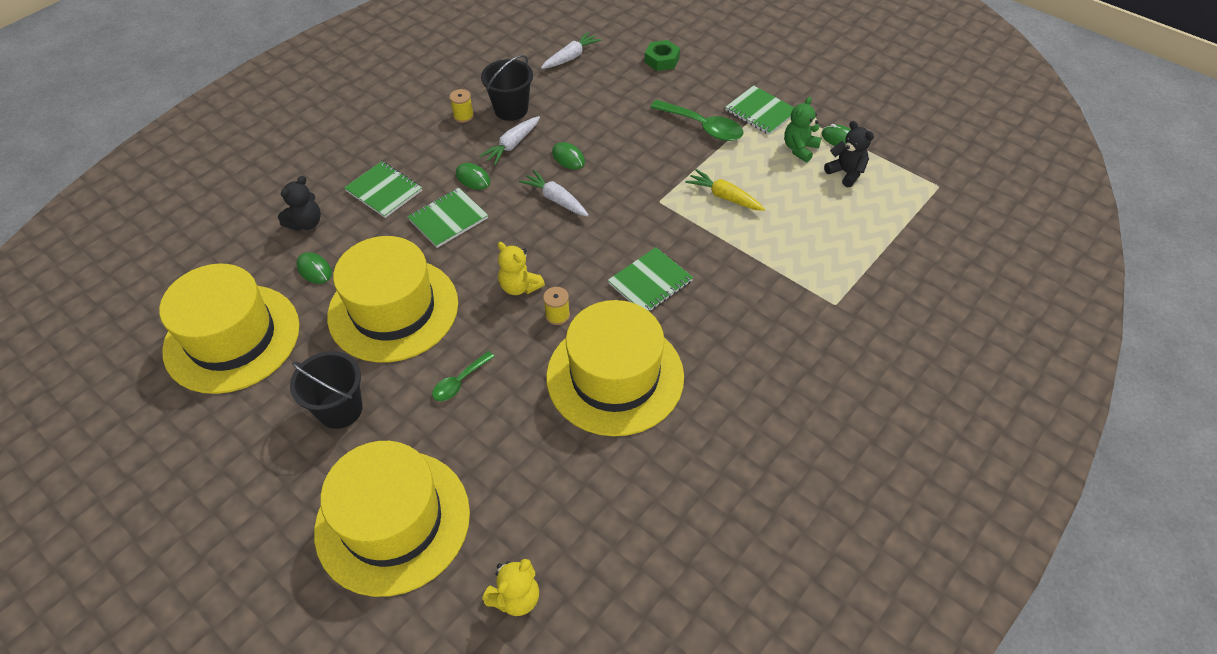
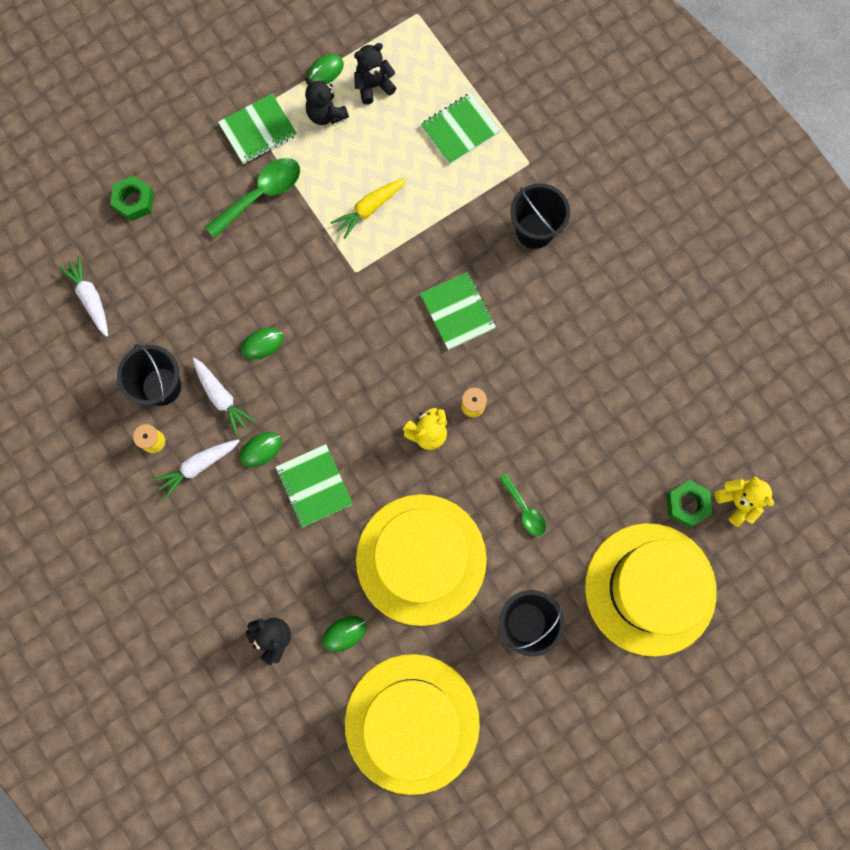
camera: 75 degrees left, 25 degrees up
(384, 191) = (249, 547): green notebook -> green notebook (460, 129)
(500, 539) = (687, 504): none -> green nut
(556, 199) = (321, 371): white carrot -> white carrot (198, 466)
(615, 376) = (555, 373): yellow hat -> none
(763, 325) = (534, 231): none -> black bucket
(799, 149) = (326, 114): green teddy bear -> black teddy bear

